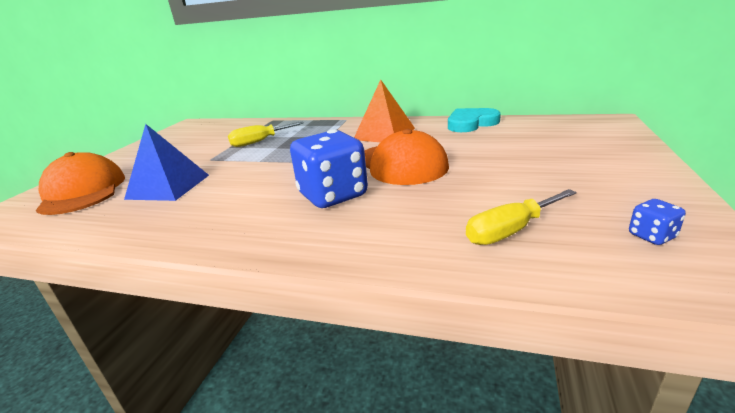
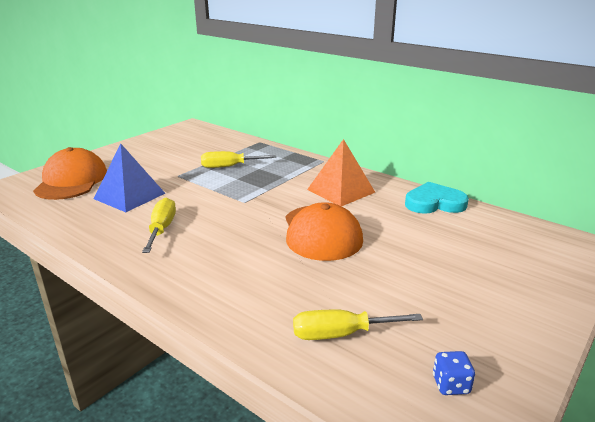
camera: 20 degrees right, 0 degrees up
(232, 203) = (162, 229): none -> yellow screwdriver
(333, 195) = (238, 248): blue dice -> none

